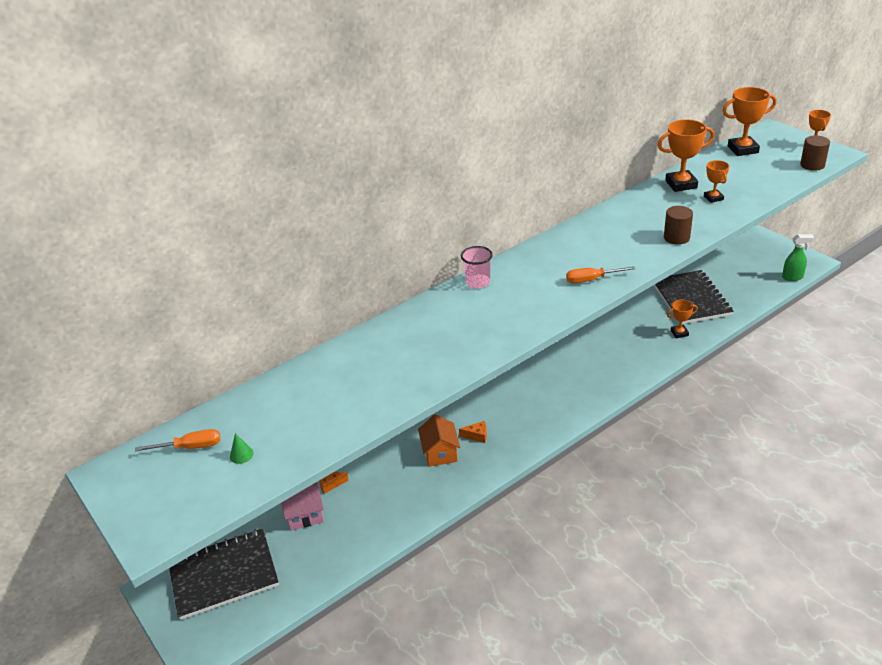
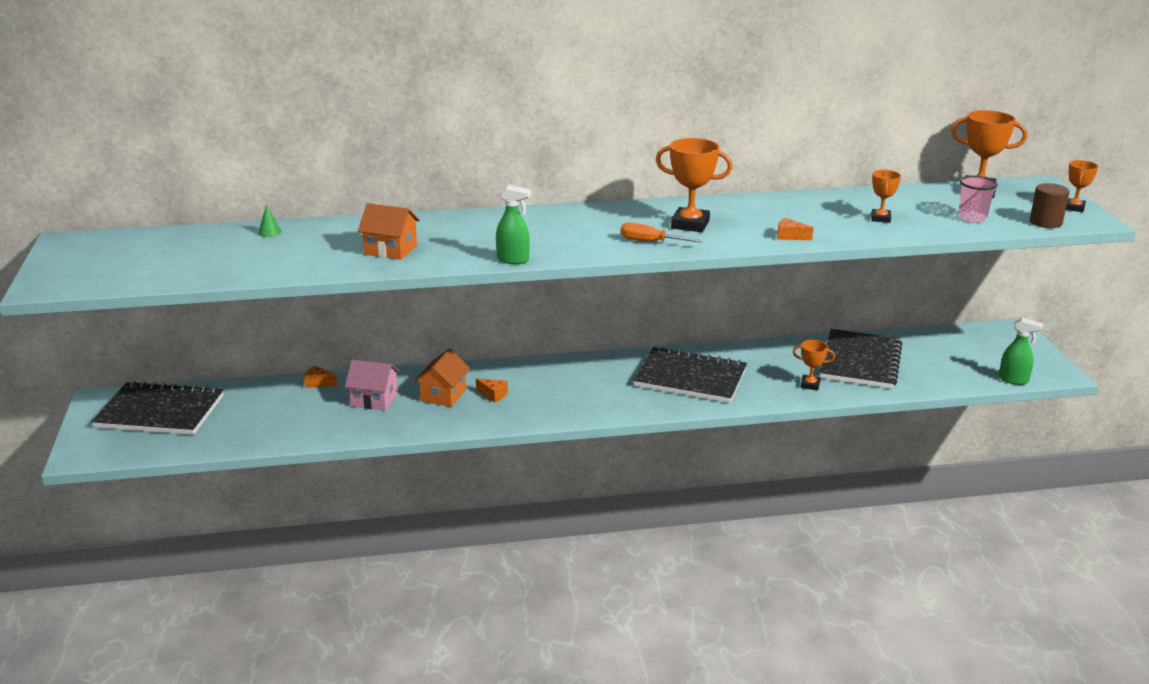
camera: 25 degrees right, 10 degrees down
(190, 447) = (146, 245): orange screwdriver -> none
(241, 455) = (176, 261): green cone -> green cone (269, 232)
(305, 515) = (272, 396): pink house -> pink house (374, 400)
(409, 366) = (390, 250): none -> orange house
(478, 282) = (536, 214): pink cup -> pink cup (972, 218)
(516, 338) = (513, 260): none -> green spray bottle
(598, 360) = (690, 378): none -> black notebook
(676, 238) = (790, 236): brown cylinder -> orange cheese
(681, 184) = (860, 200): orange trophy -> orange trophy (690, 224)

